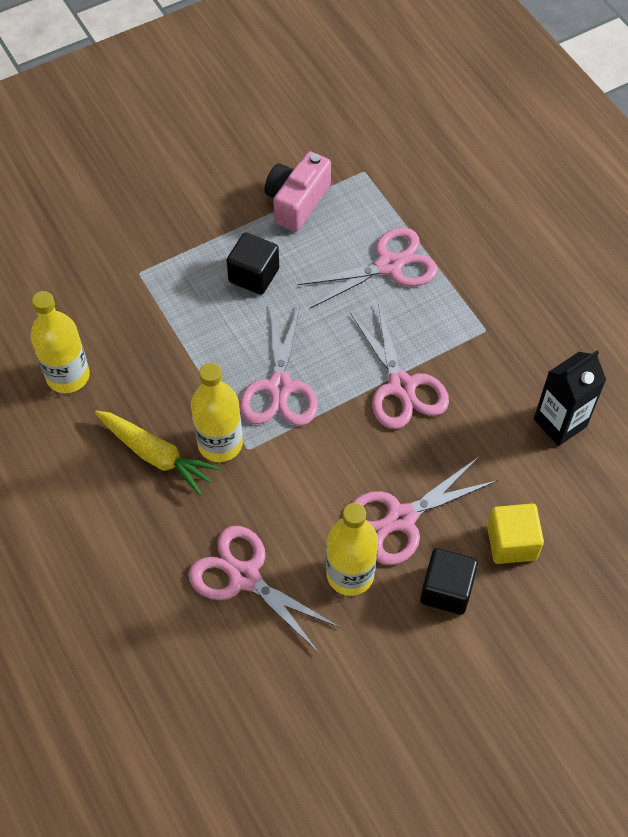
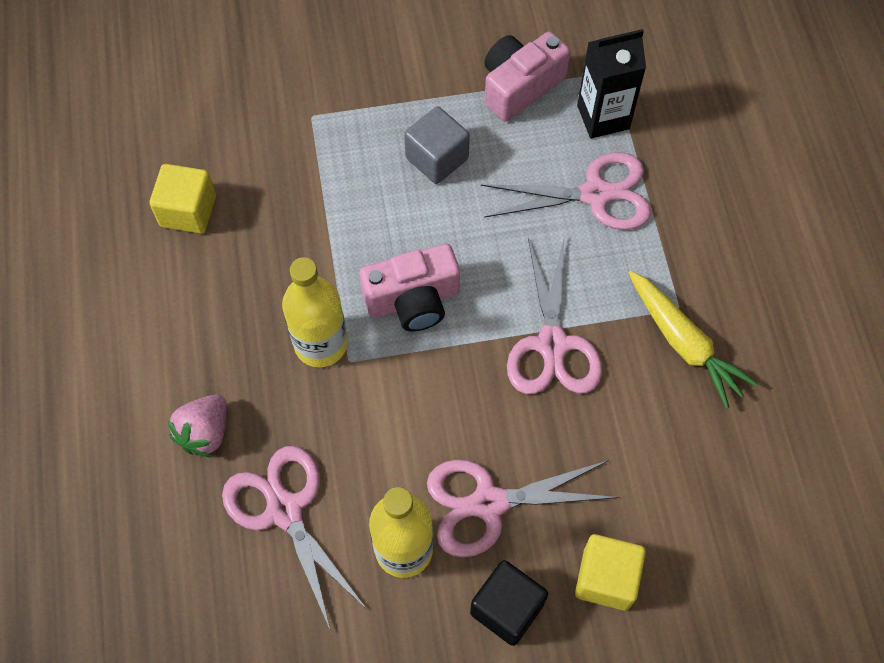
camera: 20 degrees right, 5 degrees up
(68, 376) = (188, 211): yellow bottle -> yellow cube
(155, 540) = (205, 432): none -> pink strawberry
(156, 455) = (245, 334): yellow carrot -> yellow carrot (683, 343)
(254, 275) = (437, 158): black cube -> grey cube
(280, 387) = (413, 300): pink scissors -> pink camera
(560, 423) = (723, 451): black carton -> black carton (603, 117)

